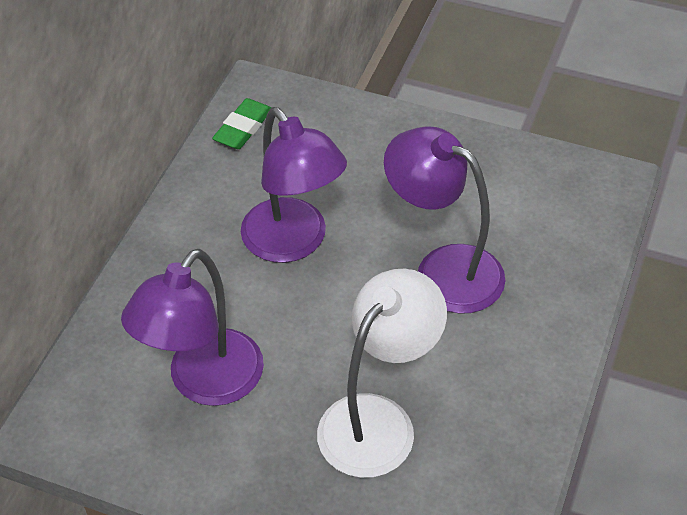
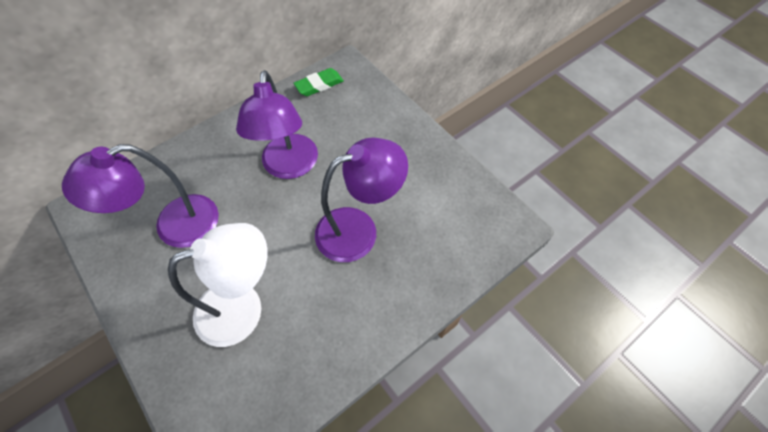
camera: 30 degrees right, 10 degrees up
(443, 270) = (359, 229): purple lamp -> purple lamp turned 90 degrees clockwise

